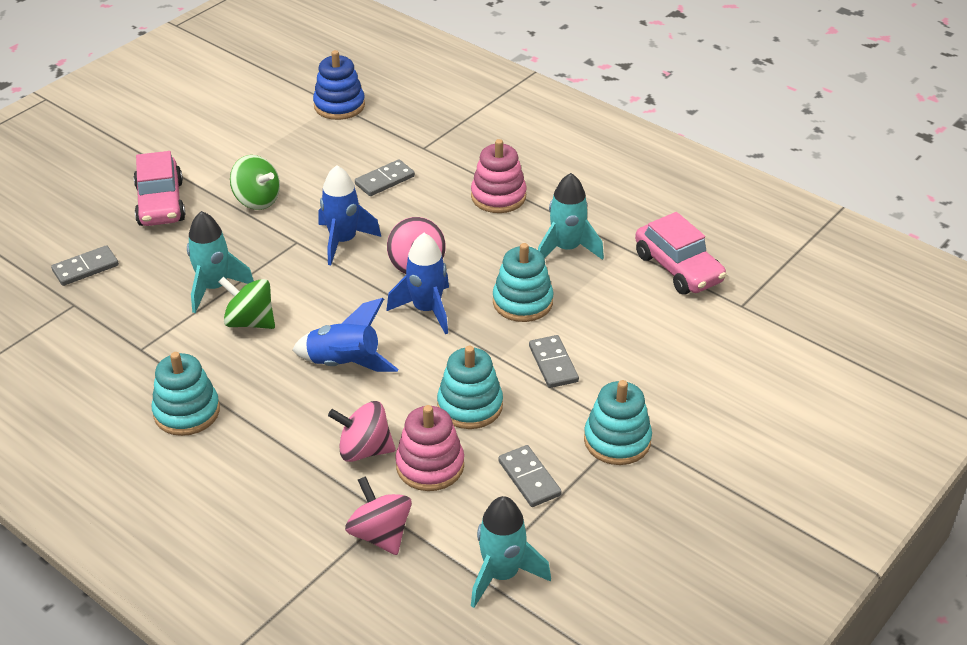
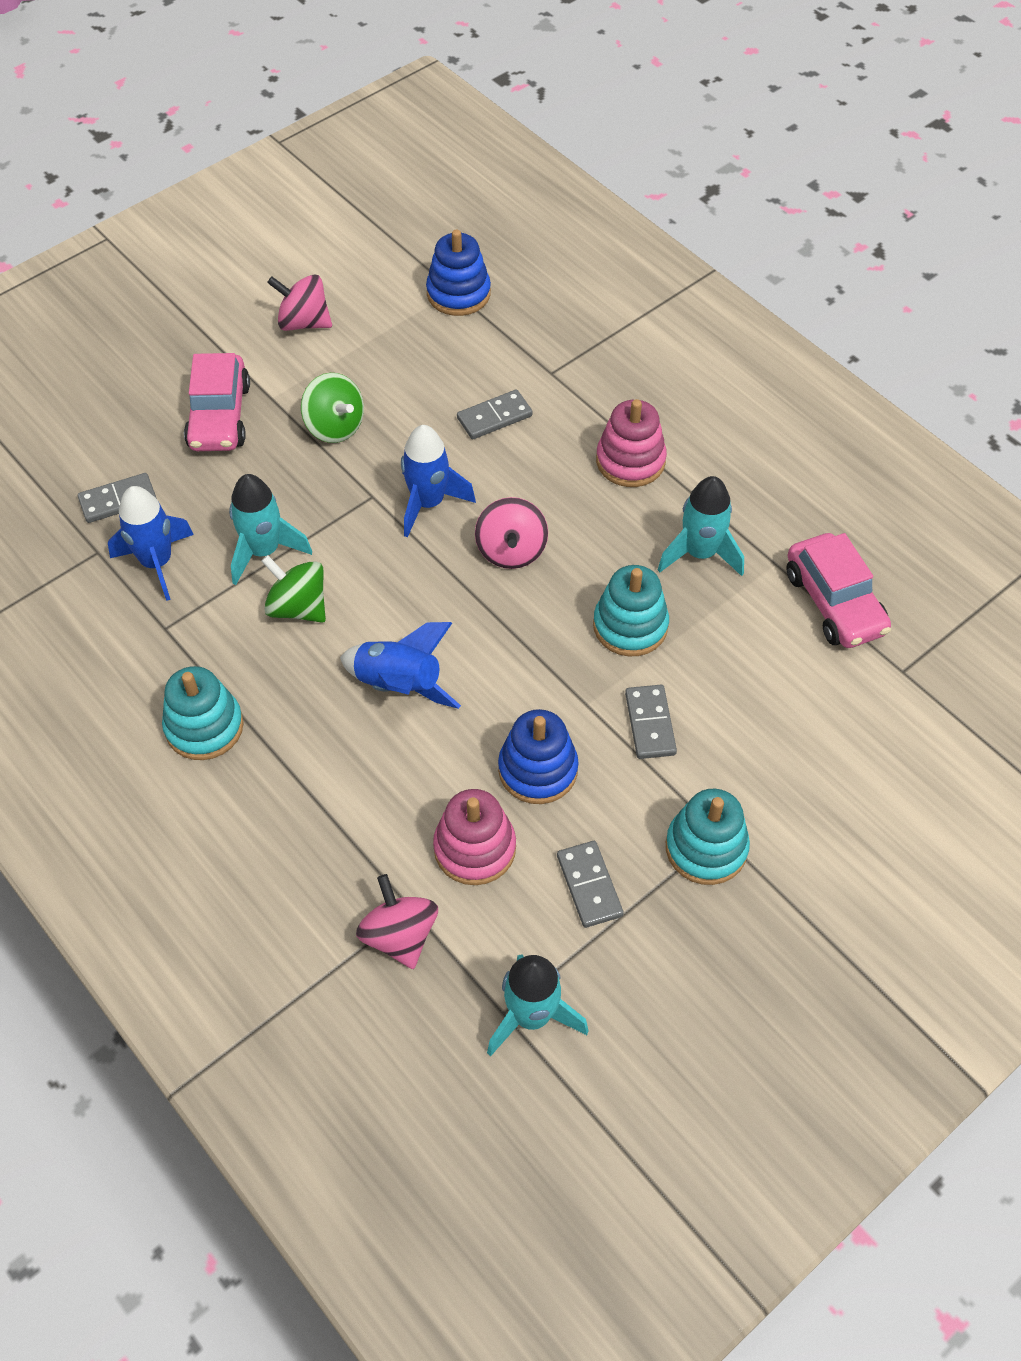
camera: 10 degrees right, 15 degrees up
(364, 450) = (401, 813): pink spinning top -> pink spinning top (303, 322)
(426, 310) = (511, 620): blue rocket -> blue rocket (157, 563)
(470, 406) = (538, 769): turquoise stacking toy -> blue stacking toy

